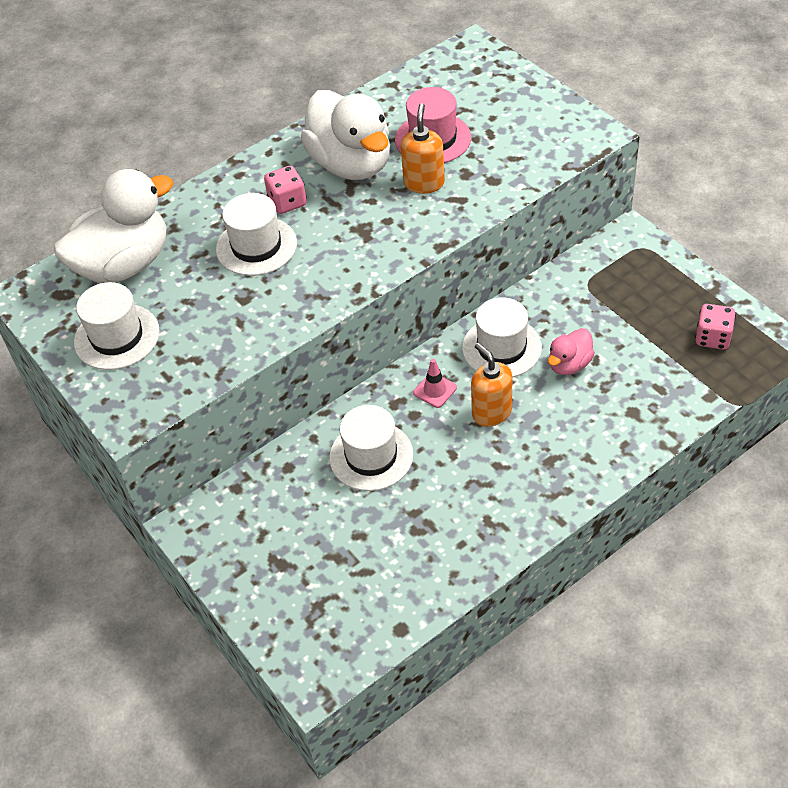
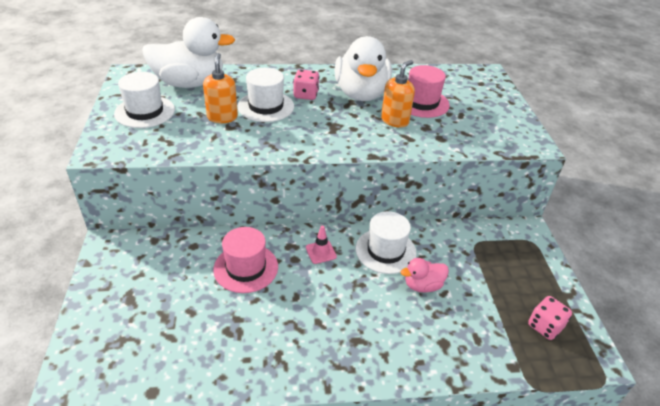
camera: 25 degrees right, 10 degrees down
(371, 456) = (246, 268): white hat -> pink hat
(491, 412) = (344, 285): orange soap dispenser -> orange soap dispenser (222, 117)

